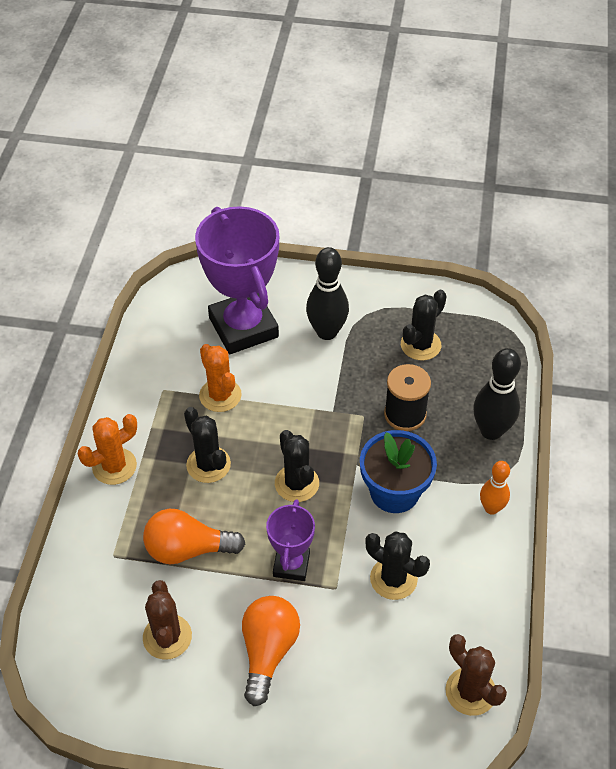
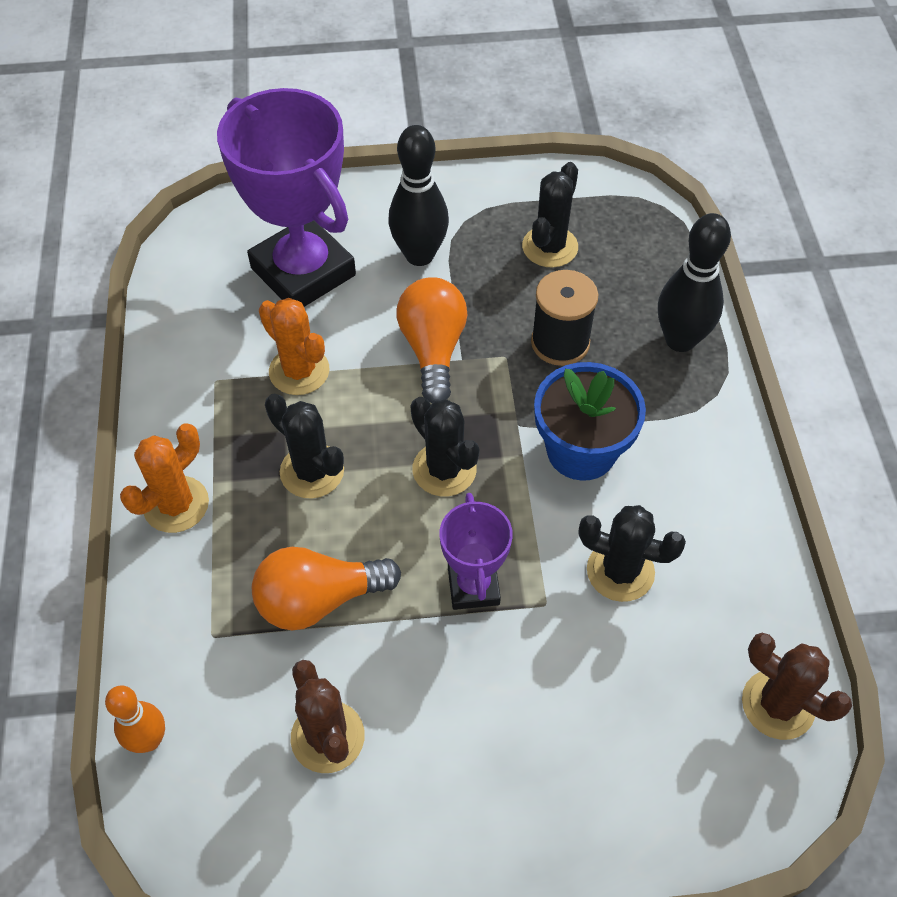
camera: 15 degrees left, 5 degrees up
(268, 652) = (480, 721): orange light bulb -> orange light bulb (433, 349)
(491, 508) = (716, 443): orange bowling pin -> orange bowling pin (149, 740)

